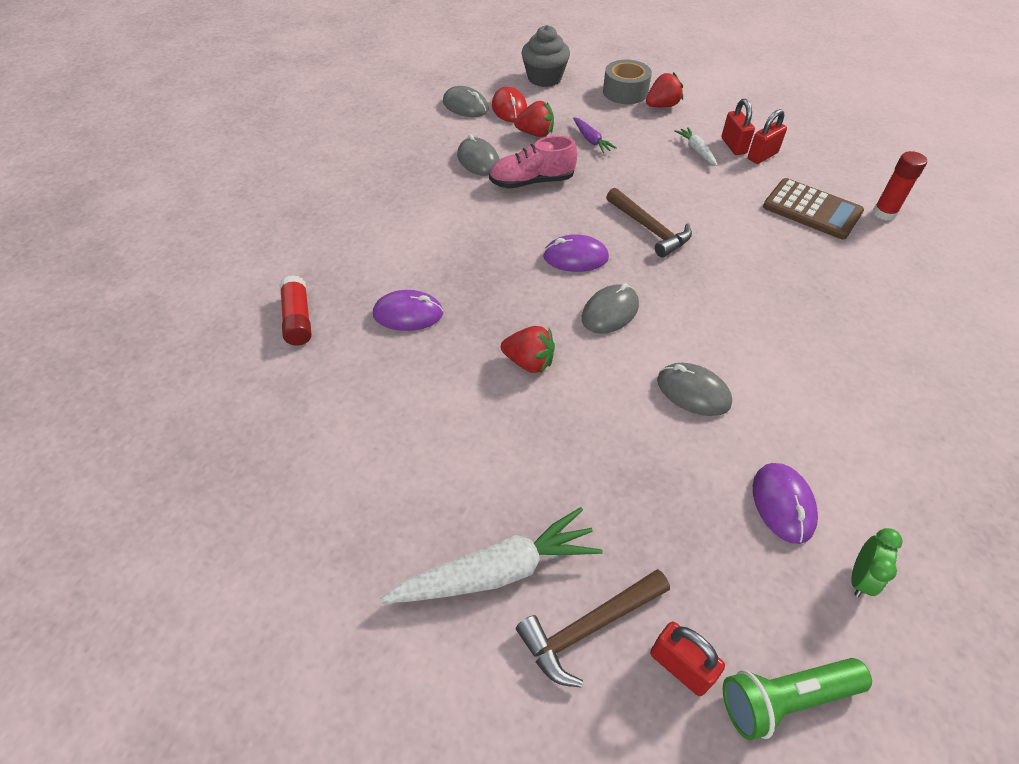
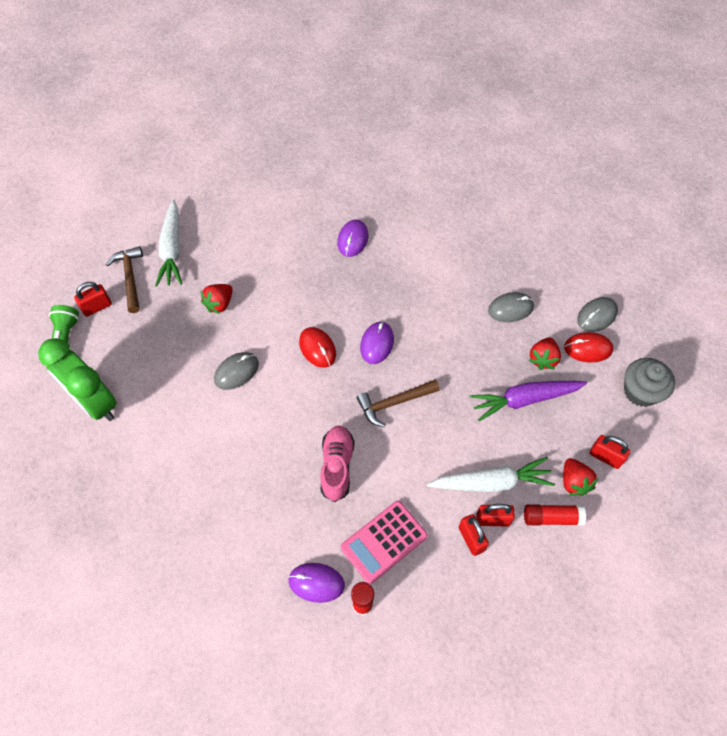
camera: 105 degrees right, 10 degrees up
(298, 319) = (366, 187): red glue stick -> red glue stick (551, 517)
(529, 362) = (292, 292): red strawberry -> red strawberry (219, 304)
(531, 182) = (473, 339): pink shoe -> pink shoe (337, 466)
(591, 140) = (524, 400): purple carrot -> purple carrot, size x1.95
(610, 312) = (317, 348): grey mouse -> red mouse
(625, 92) = (605, 457): grey tape -> red padlock
(696, 151) = (491, 482): white carrot -> white carrot, size x1.95
(783, 504) = (148, 386): purple mouse -> purple mouse (316, 583)
(812, 210) = (384, 541): brown calculator -> pink calculator
(860, 577) = (95, 402): green clock -> green clock, size x2.40

